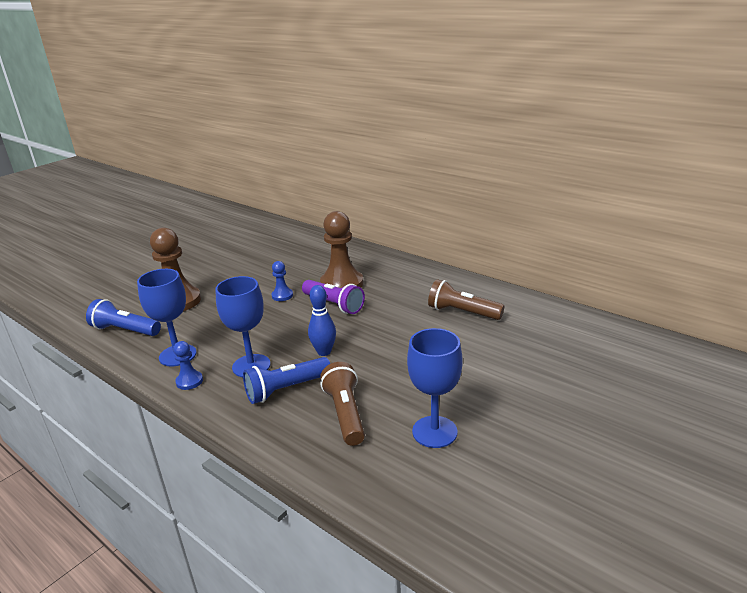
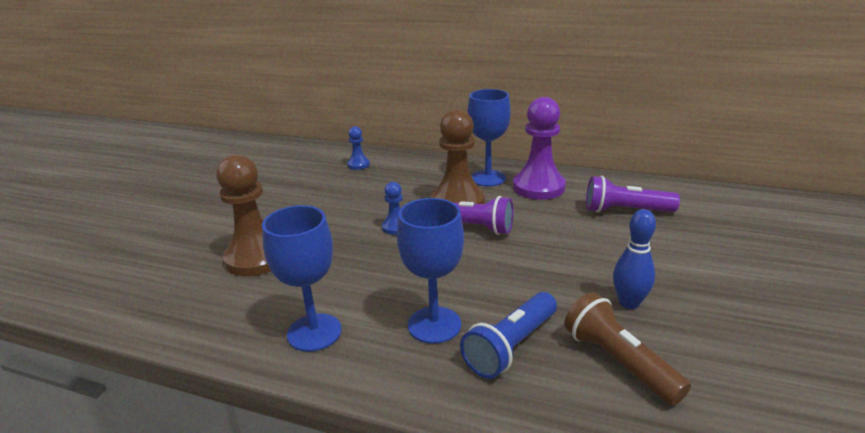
camera: 20 degrees left, 0 degrees up
(125, 330) = (203, 313): blue flashlight -> none
(189, 381) = (363, 367): blue pawn -> blue pawn (358, 164)
(324, 352) = (513, 286): blue bowling pin -> blue bowling pin (629, 303)
(413, 282) = (538, 187): none -> purple pawn
(434, 432) = (747, 359): blue goblet -> blue goblet (488, 178)
(462, 312) = (625, 211): brown flashlight -> purple flashlight

